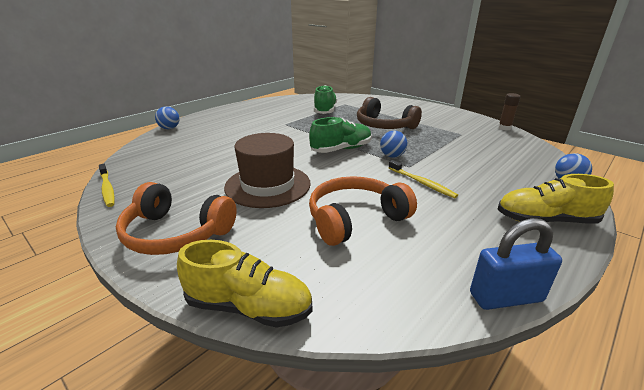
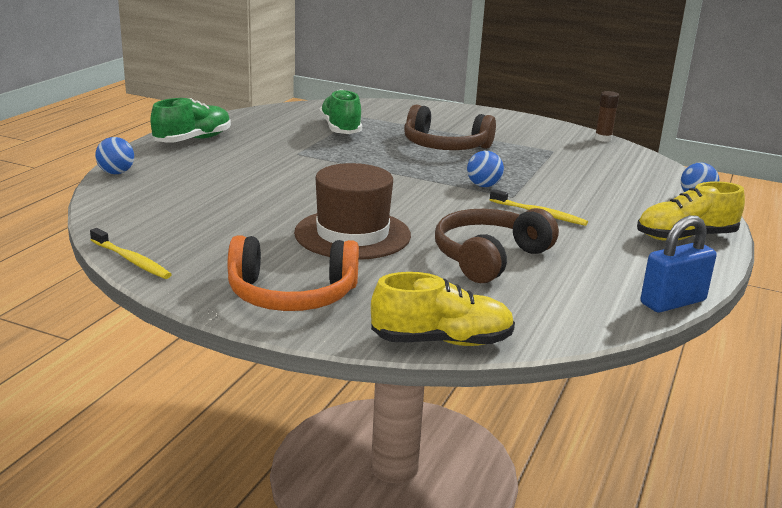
camera: 20 degrees left, 5 degrees down
(341, 149) = (411, 183): green shoe -> green shoe (193, 140)
(355, 219) = (490, 258): orange headphones -> brown headphones

